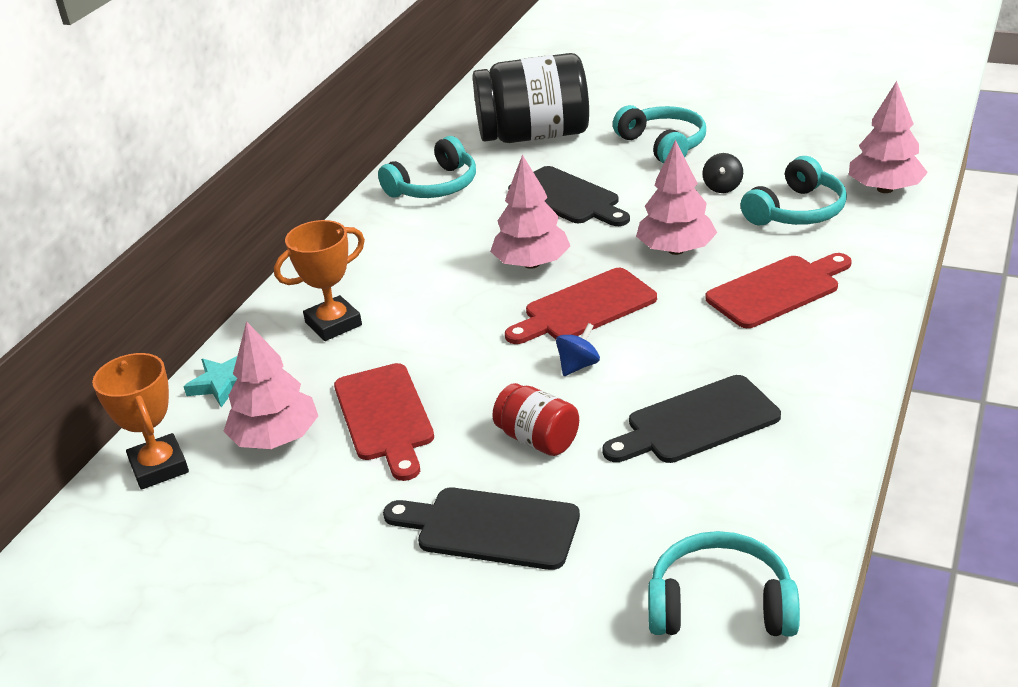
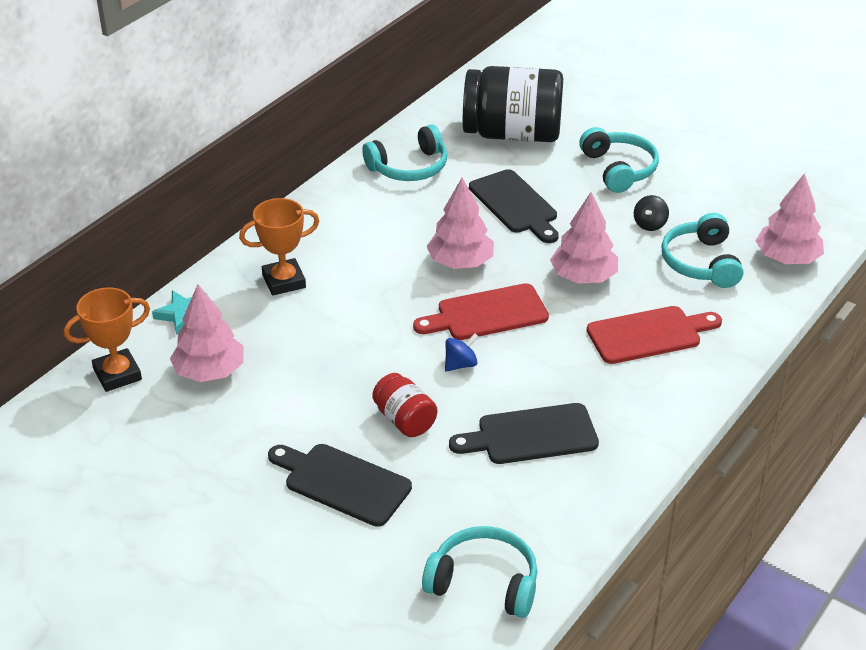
camera: 10 degrees right, 5 degrees up
(159, 467) = (117, 374): orange trophy -> orange trophy turned 75 degrees clockwise
(385, 417) = (297, 373): red cutting board -> none
(796, 211) = (701, 263): turquoise headphones -> turquoise headphones turned 120 degrees clockwise

